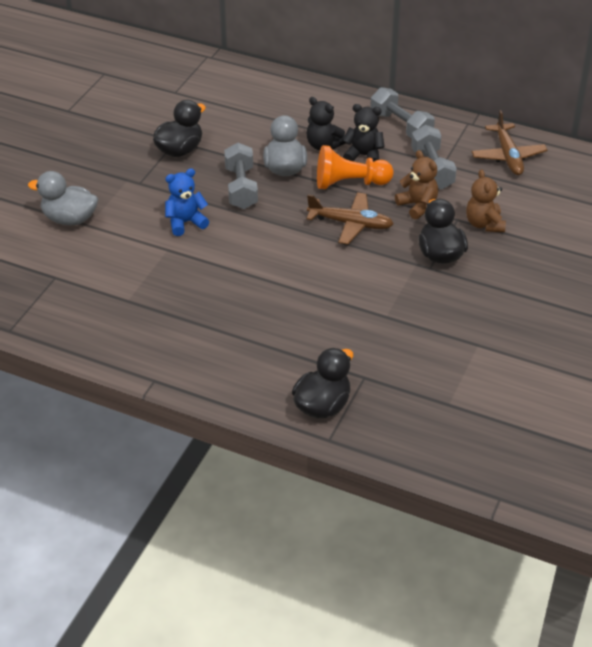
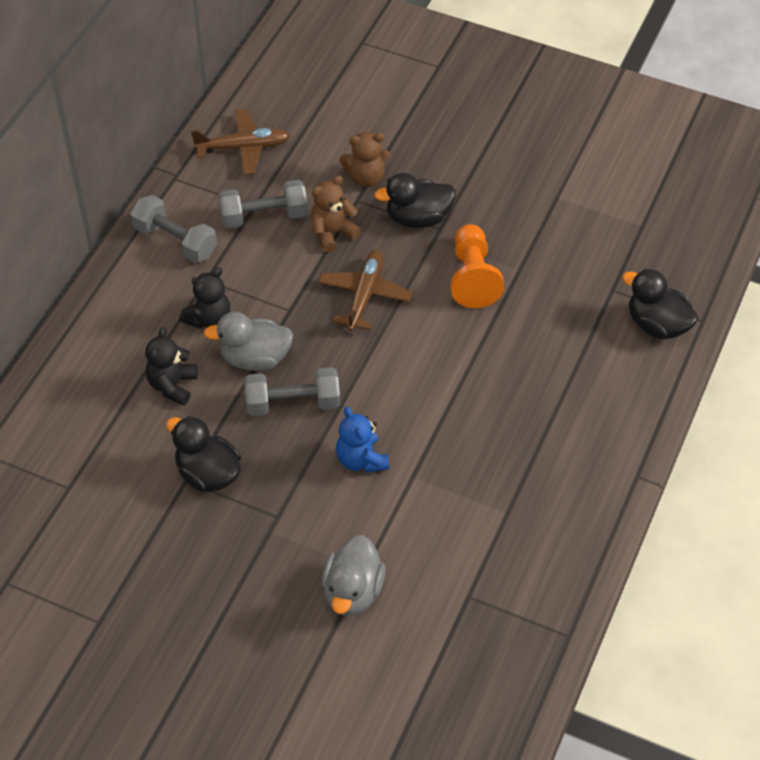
camera: 90 degrees left, 10 degrees up
(349, 183) = (288, 294): orange pawn -> orange pawn (472, 277)
(363, 156) = (233, 279): black teddy bear -> black teddy bear (172, 385)
(401, 126) = (175, 241): grey dumbbell -> grey dumbbell turned 75 degrees clockwise

